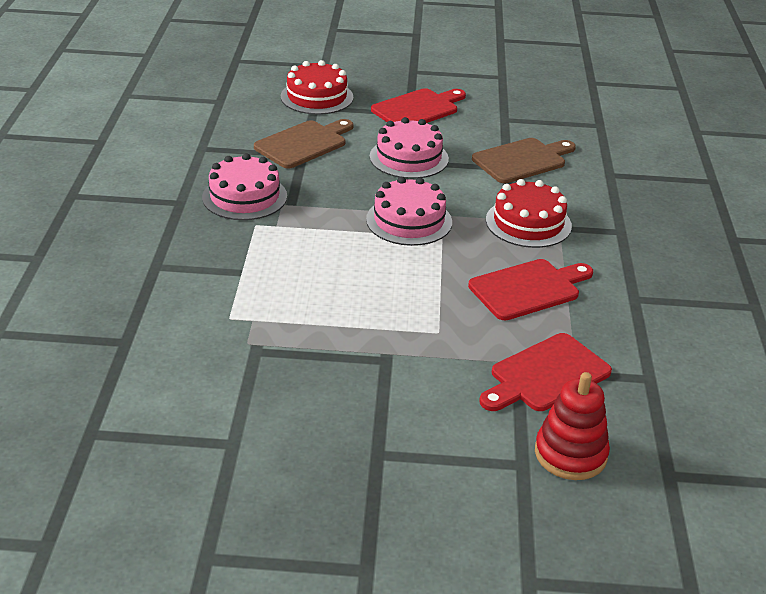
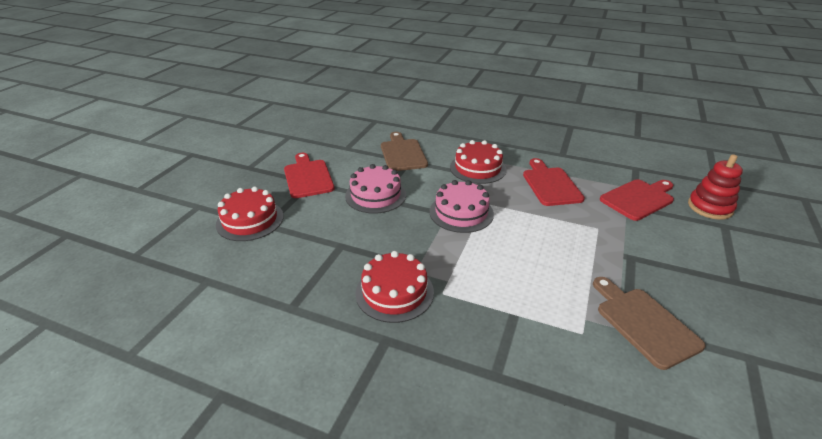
camera: 70 degrees left, 0 degrees up
(244, 197) = (394, 292): pink cake -> red cake
(304, 143) = (323, 241): brown cutting board -> brown cutting board (643, 323)
(546, 375) = (638, 198): red cutting board -> red cutting board turned 105 degrees counterclockwise

